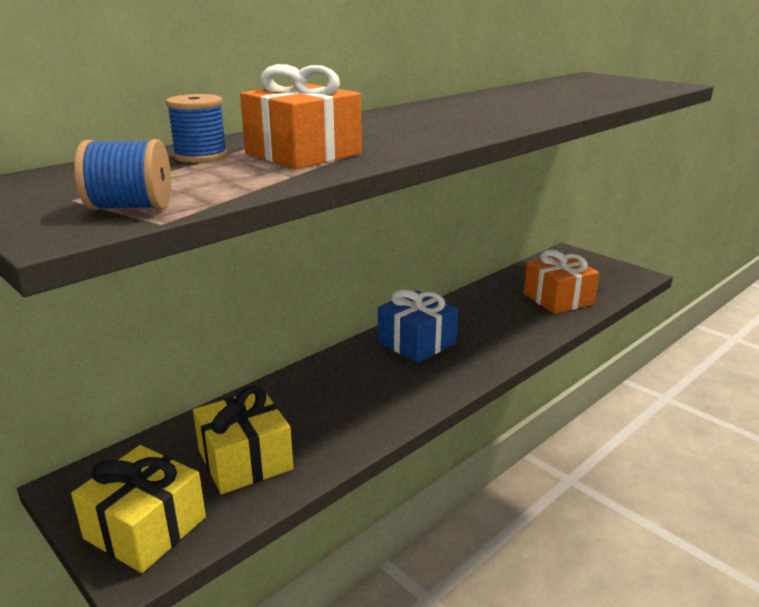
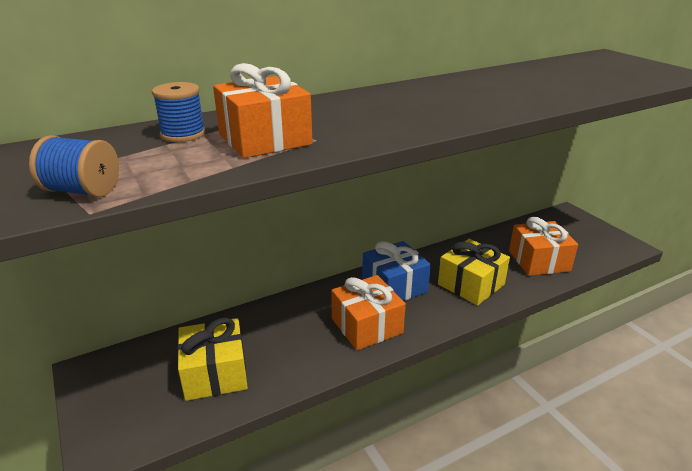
camera: 15 degrees right, 5 degrees up
(145, 528) = (121, 418): yellow gift -> yellow gift (471, 284)
(404, 385) = (367, 326): none -> orange gift

